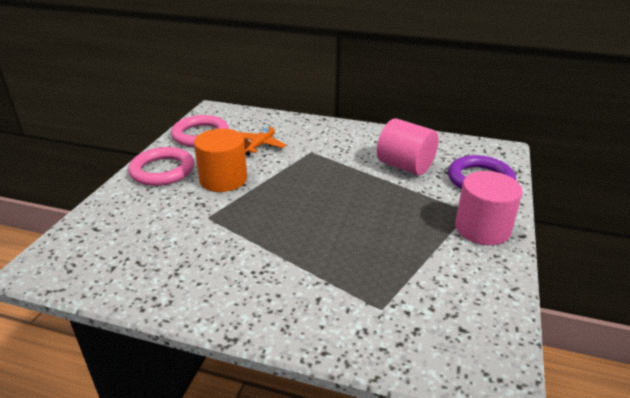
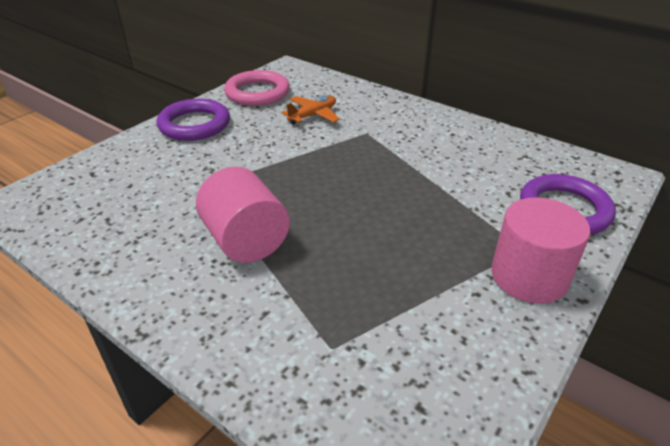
camera: 20 degrees right, 5 degrees up
(162, 170) = (194, 125): pink ring -> purple ring
(223, 179) = (250, 146): orange cylinder -> none
(405, 166) = (471, 172): pink cylinder -> pink cylinder (246, 241)

